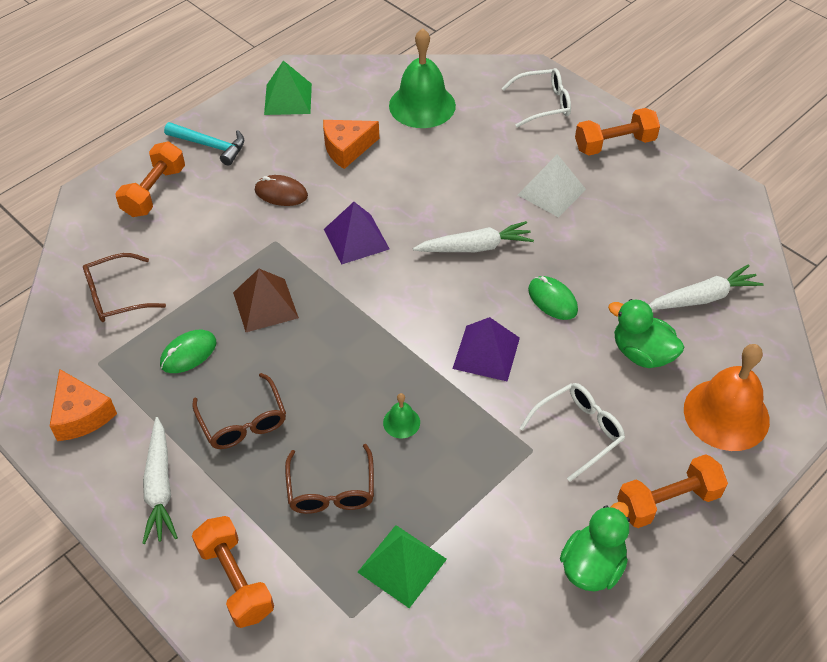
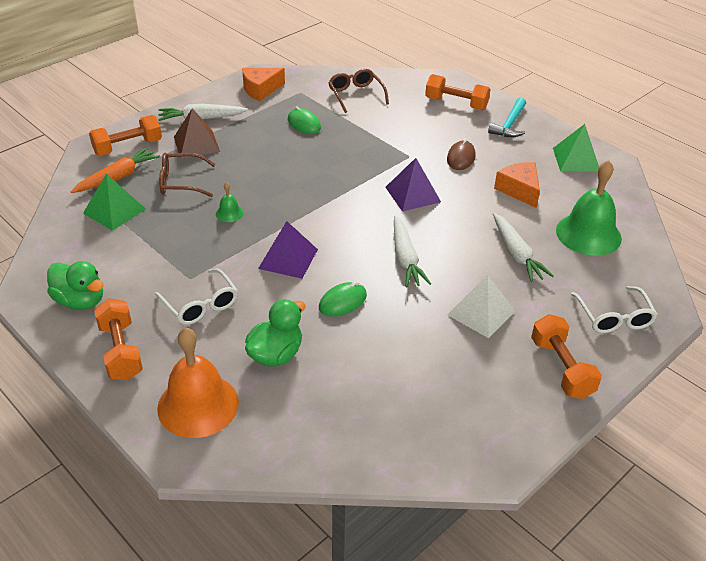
camera: 90 degrees right, 10 degrees down
(243, 421) = (244, 146): brown glasses -> none
(265, 305) = (345, 153): brown pyramid -> brown pyramid (196, 144)
(319, 578) = (117, 177): none -> orange carrot
(702, 298) = (340, 410): white carrot -> white carrot (516, 254)

